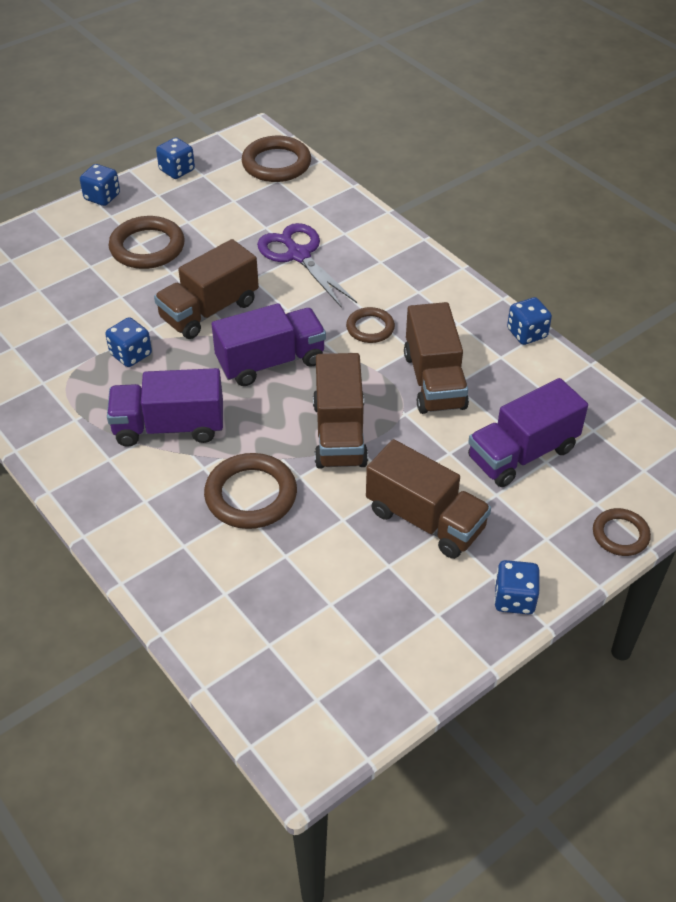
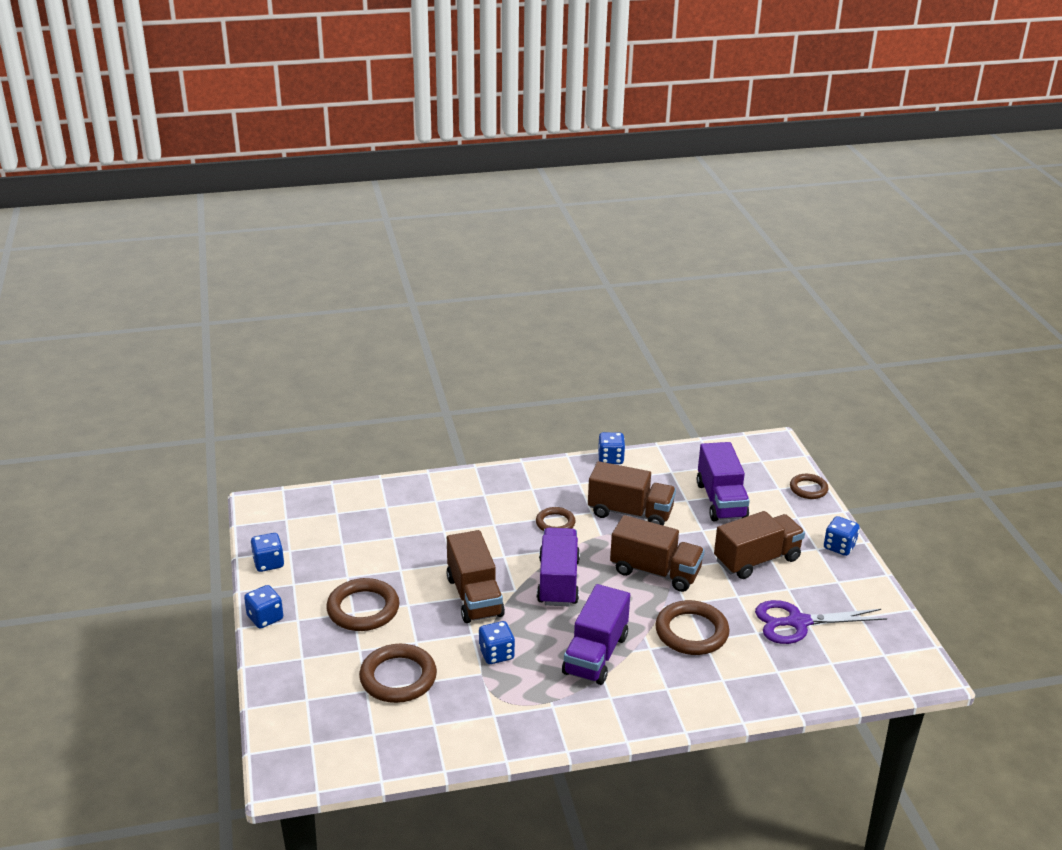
camera: 65 degrees left, 15 degrees down
(276, 164) = (313, 506): brown ring -> brown ring (398, 677)
(299, 255) = (443, 531): purple scissors -> purple scissors (798, 622)

